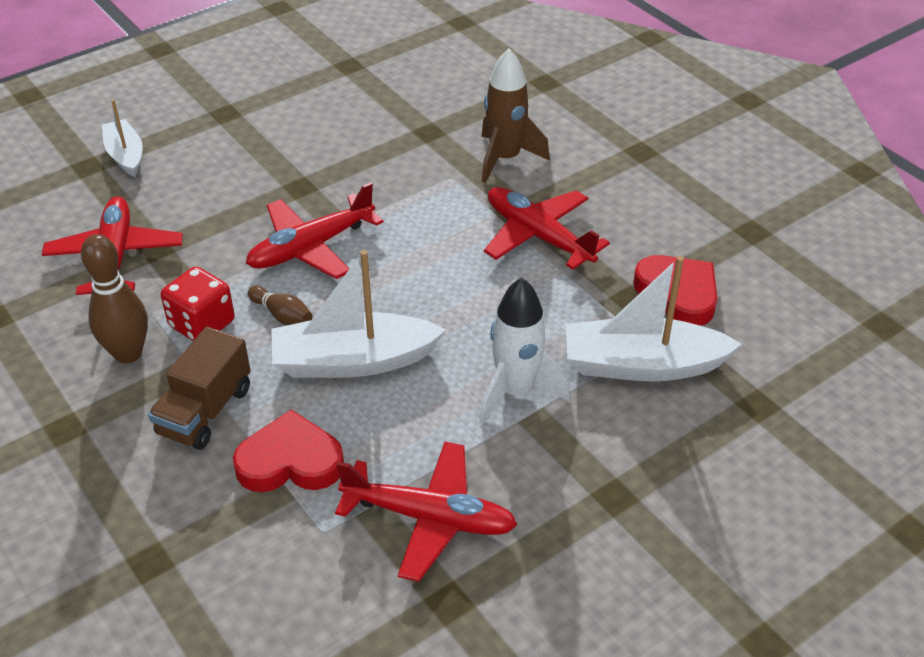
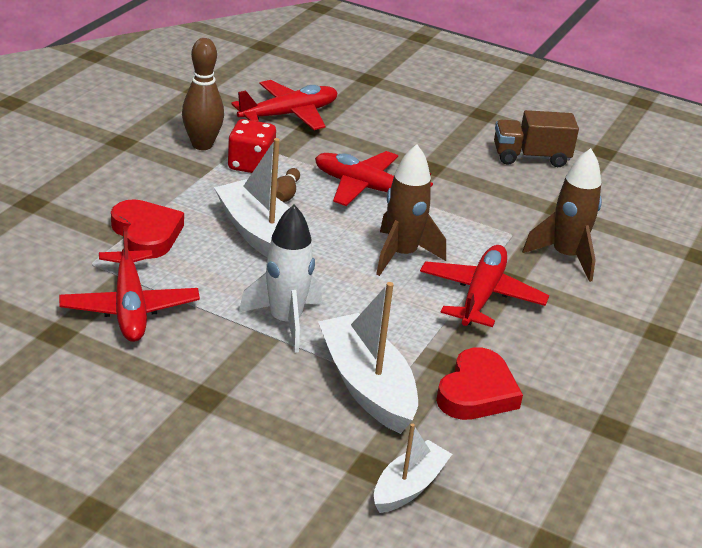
camera: 60 degrees right, 10 degrees down
(125, 155) = (394, 89): white boat -> white boat (408, 487)
(205, 411) = (170, 188): brown truck -> brown truck (530, 157)
(445, 265) = (401, 255): none -> brown rocket

